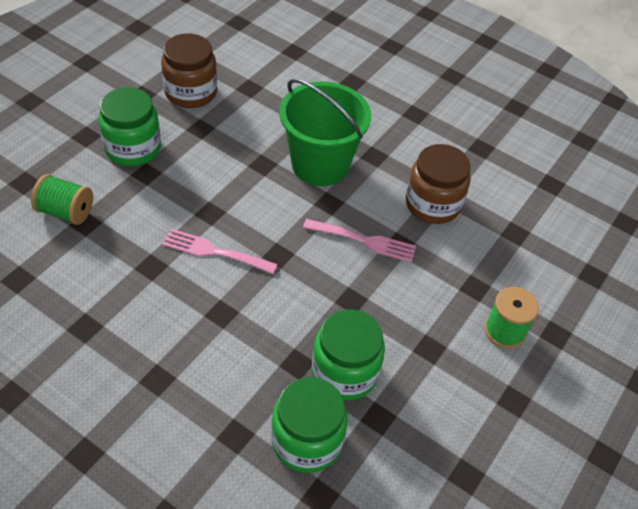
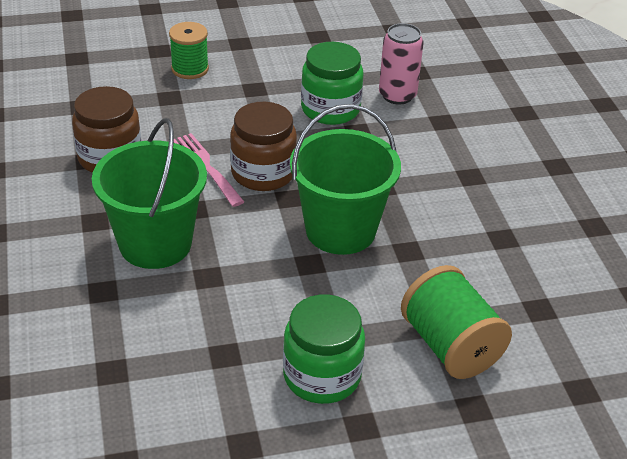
camera: 135 degrees left, 10 degrees down
(66, 212) = (450, 346): green spool -> green spool, size x1.50
(191, 92) = (185, 408): brown jar -> brown jar (263, 173)
(215, 252) = (340, 230): pink fork -> green bucket
(307, 441) = (397, 95): green jar -> pink can

